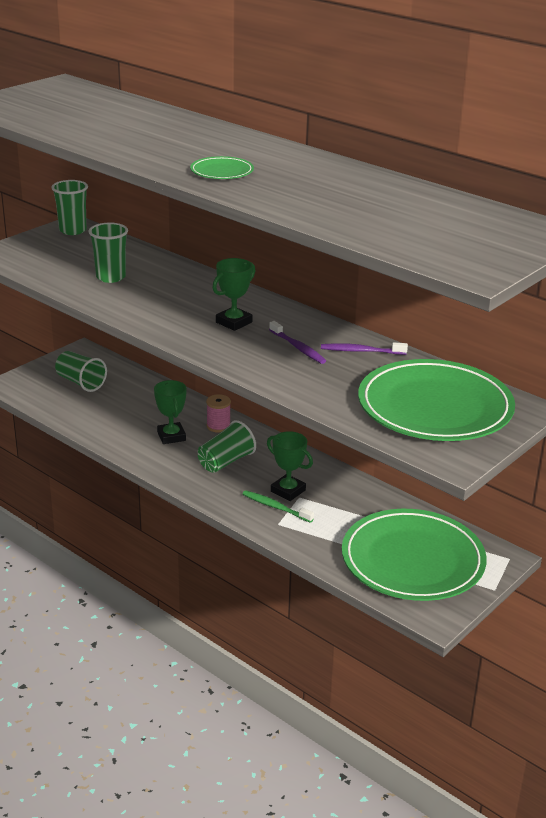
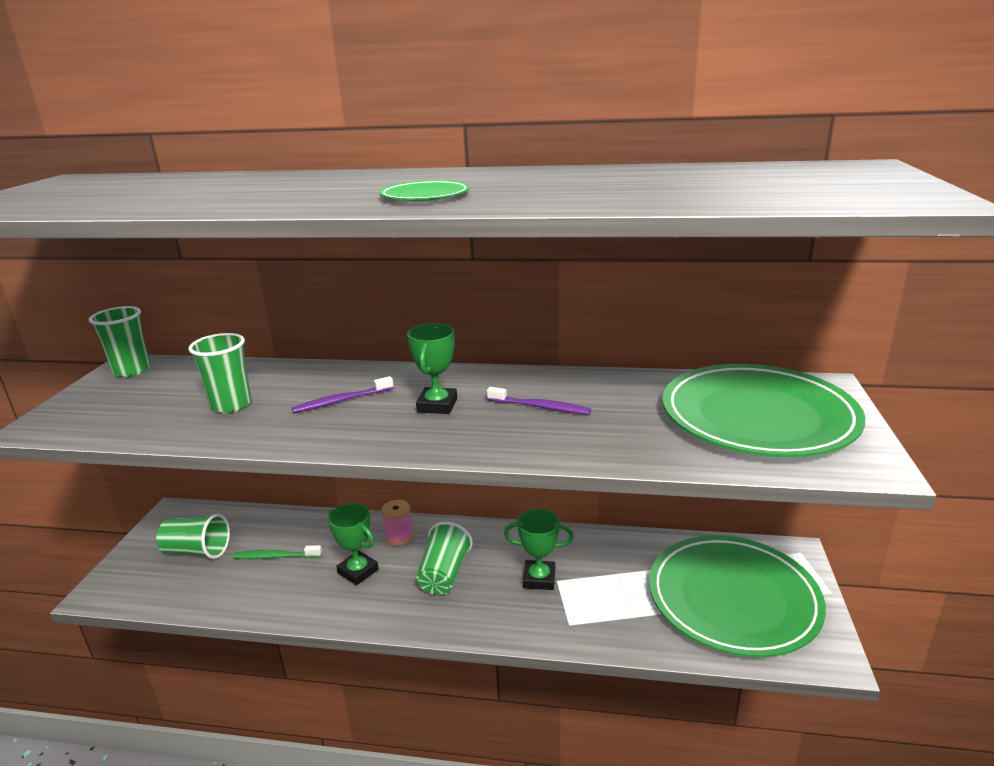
camera: 30 degrees left, 5 degrees down
(275, 507) = (546, 605): green toothbrush -> green toothbrush (275, 557)
(361, 351) = (605, 388): purple toothbrush -> purple toothbrush (341, 401)

